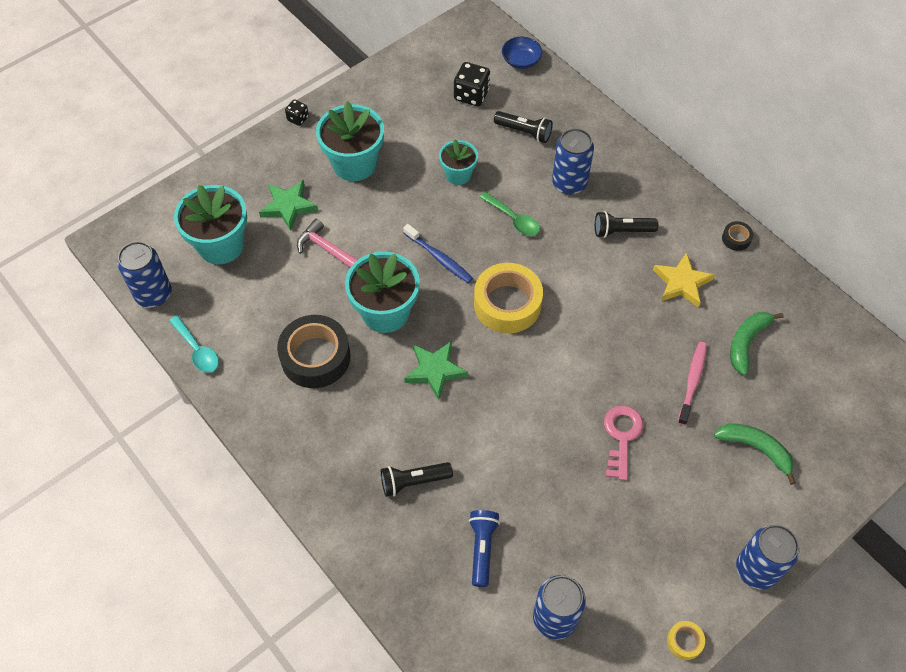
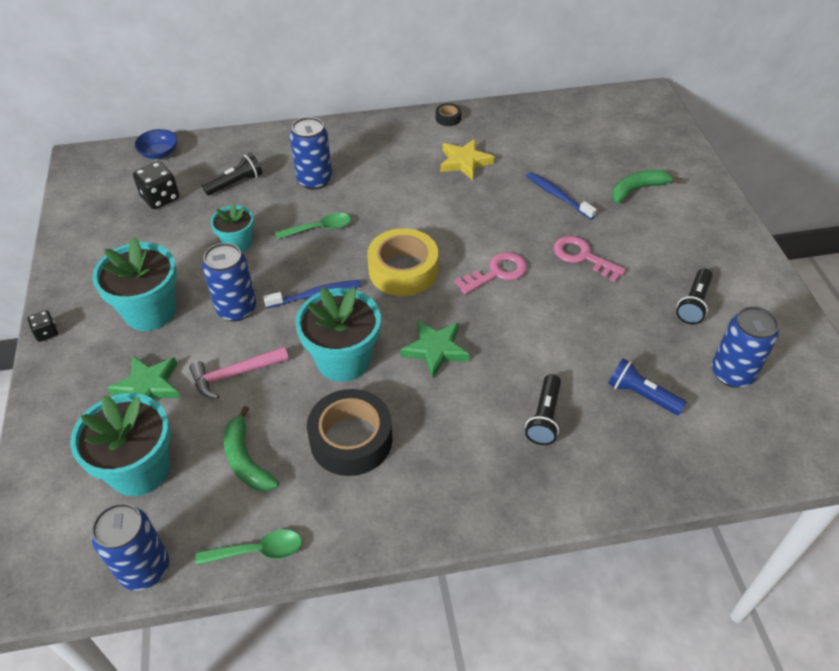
camera: 60 degrees left, 10 degrees down
(197, 350) = (258, 551): turquoise spoon -> green spoon
(552, 375) = (496, 273): none -> pink key
(621, 231) = (389, 172): black flashlight -> black flashlight (693, 304)
(684, 641) = (785, 301): yellow tape -> none
(692, 381) = (558, 196): pink toothbrush -> blue toothbrush
(746, 343) = (543, 153): green banana -> green banana (246, 460)
(756, 569) = (739, 234): blue can -> blue can (236, 309)

